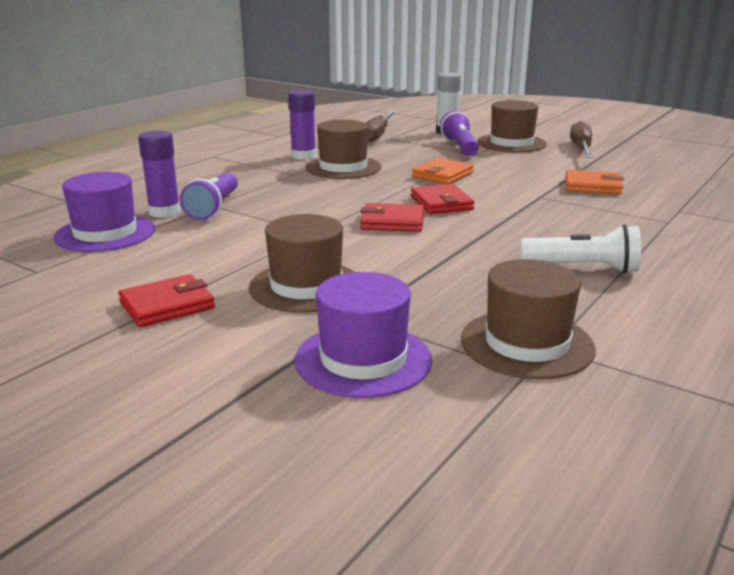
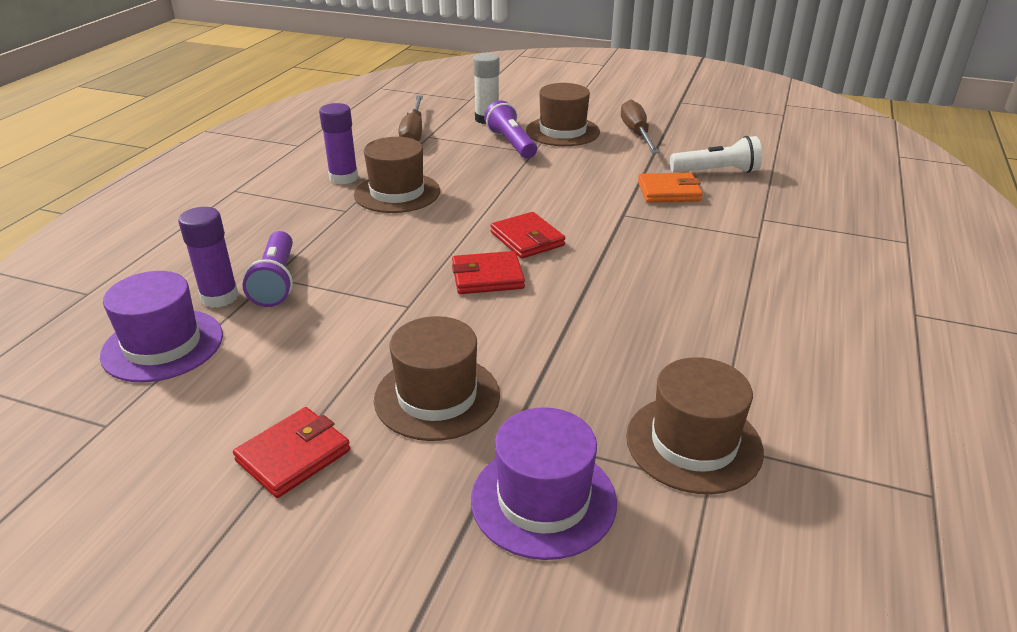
camera: 15 degrees left, 10 degrees up
(442, 175) = (510, 192): orange wallet -> none
(583, 268) = (705, 320): white flashlight -> white flashlight (717, 171)

